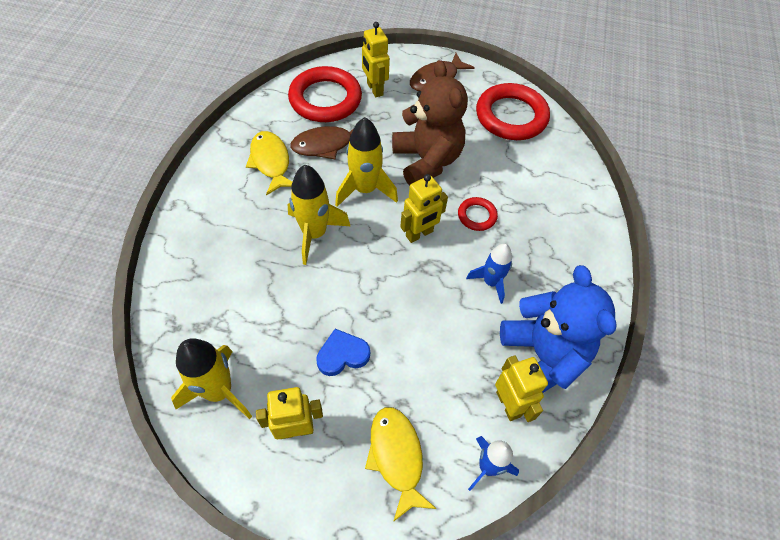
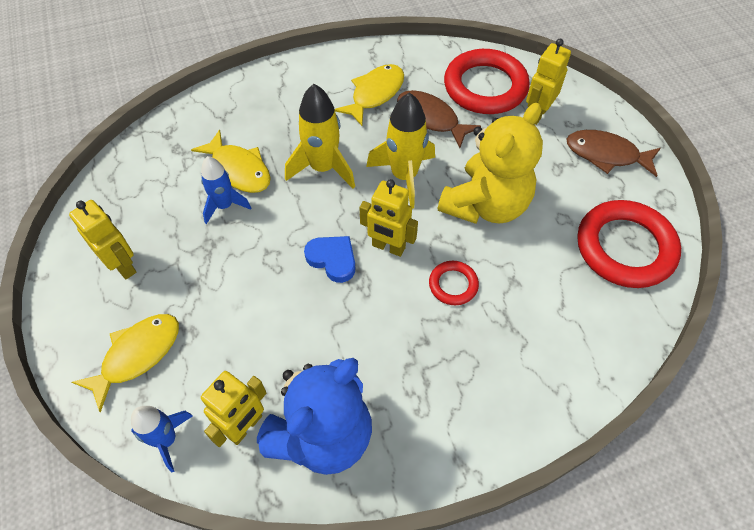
camera: 60 degrees right, 0 degrees up
(219, 391) = (128, 195): yellow rocket -> none
(265, 291) = (239, 169): none -> yellow fish
(342, 355) = (212, 259): blue heart -> blue heart (332, 259)
(427, 161) = (485, 205): brown teddy bear -> yellow teddy bear
(491, 282) = (378, 339): blue rocket -> blue rocket (224, 206)

